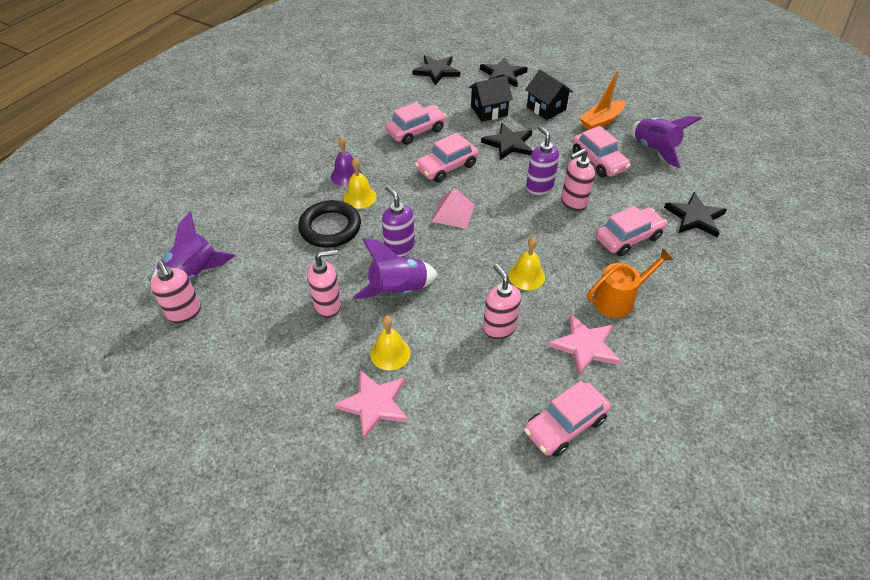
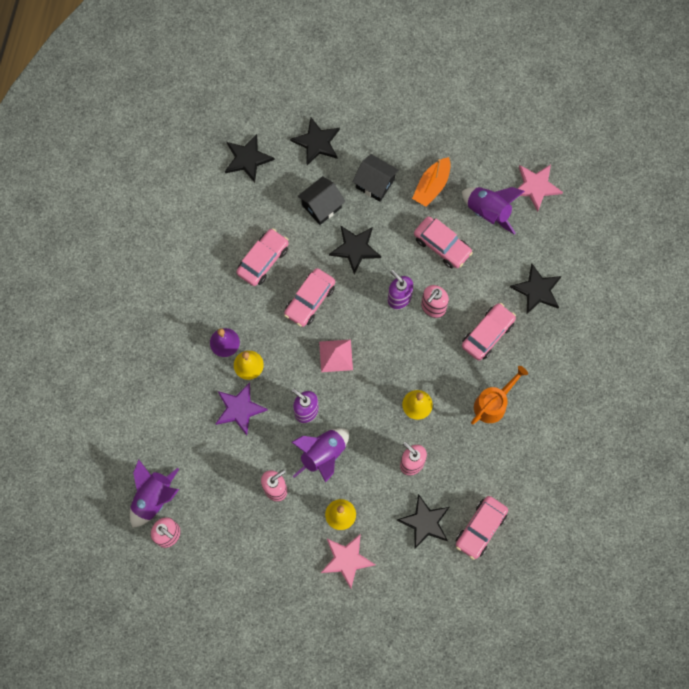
camera: 20 degrees left, 25 degrees up
(330, 227) = (239, 409): black ring -> purple star
(492, 394) = (425, 522): none -> black star
(585, 346) = (478, 457): pink star -> pink star (535, 186)

